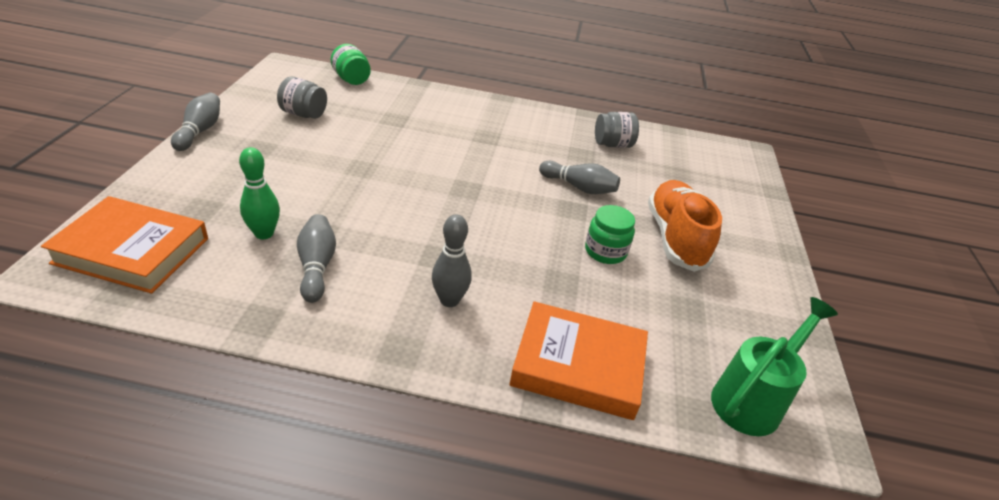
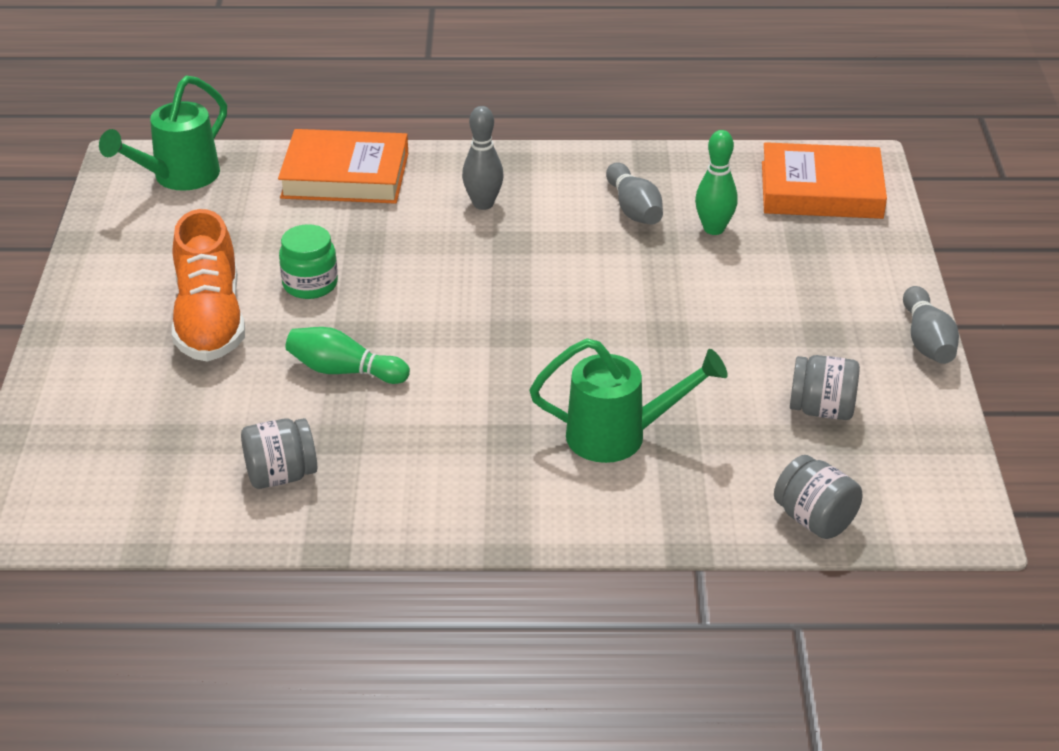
camera: 175 degrees right, 0 degrees up
(351, 79) = (814, 519): green jar -> grey jar
(425, 125) = (620, 436): none -> green watering can
(579, 187) = (344, 371): grey bowling pin -> green bowling pin

